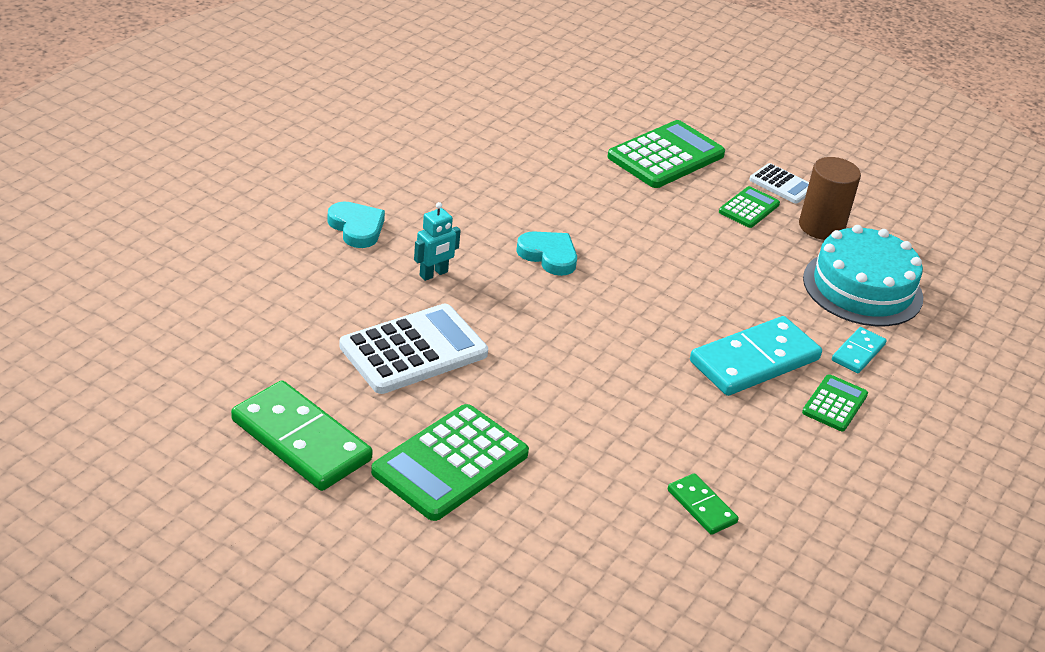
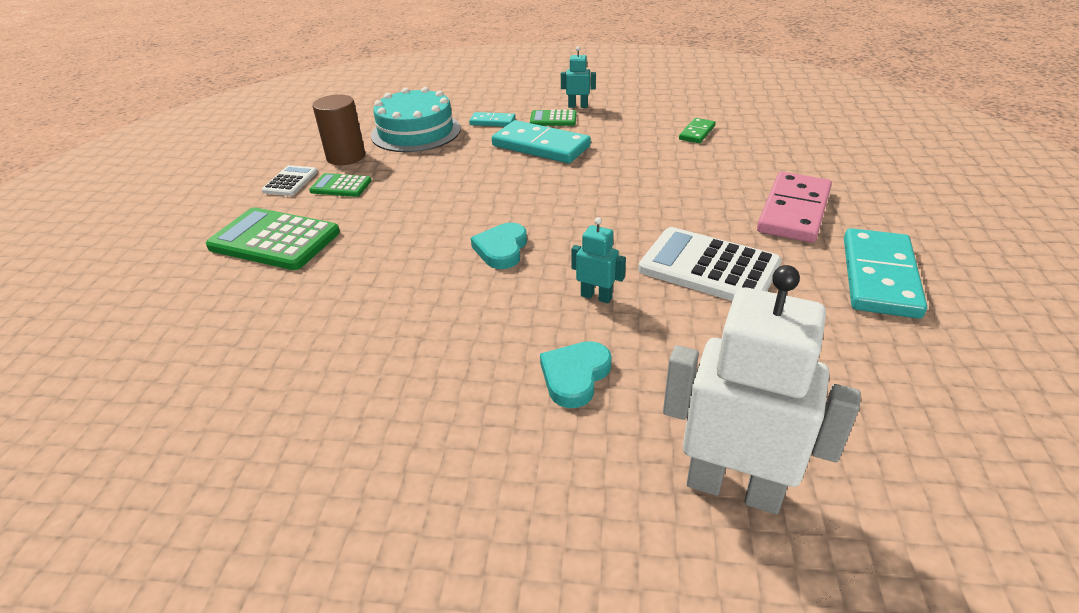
camera: 110 degrees left, 0 degrees up
(207, 242) = (734, 487): none -> white robot
(301, 440) = (879, 277): green domino -> turquoise domino
(450, 463) = (794, 211): green calculator -> pink domino
(868, 444) = (578, 106): none -> turquoise robot

